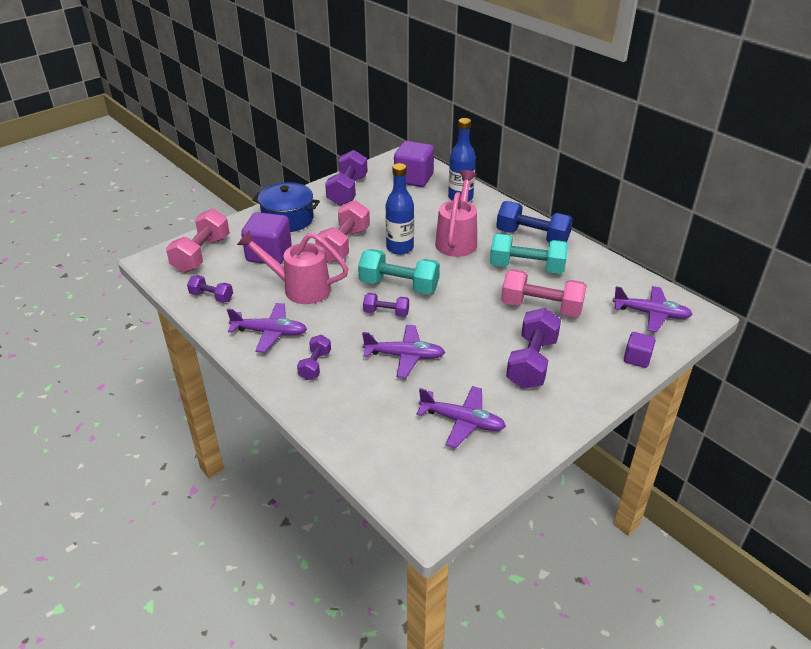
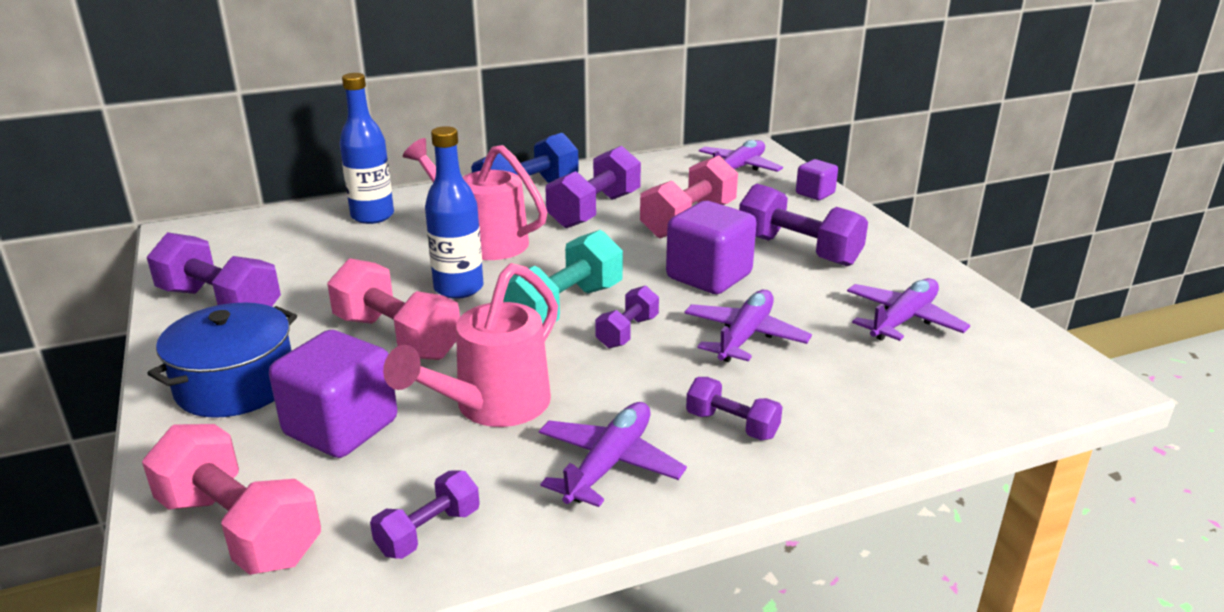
camera: 70 degrees left, 10 degrees down
(413, 178) = (266, 239): purple cube -> purple cube (709, 276)
(526, 267) = (595, 210): turquoise dumbbell -> purple dumbbell

